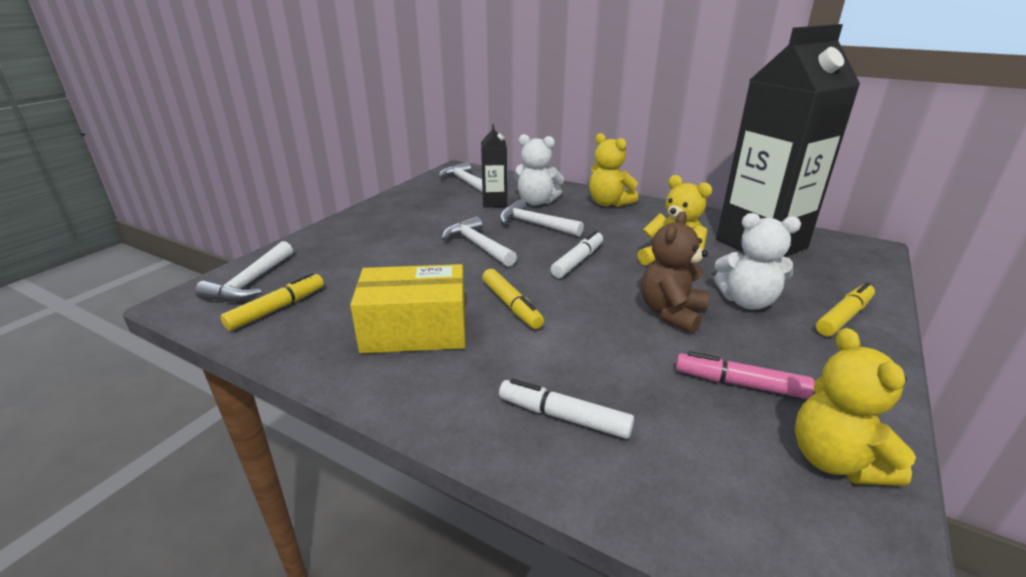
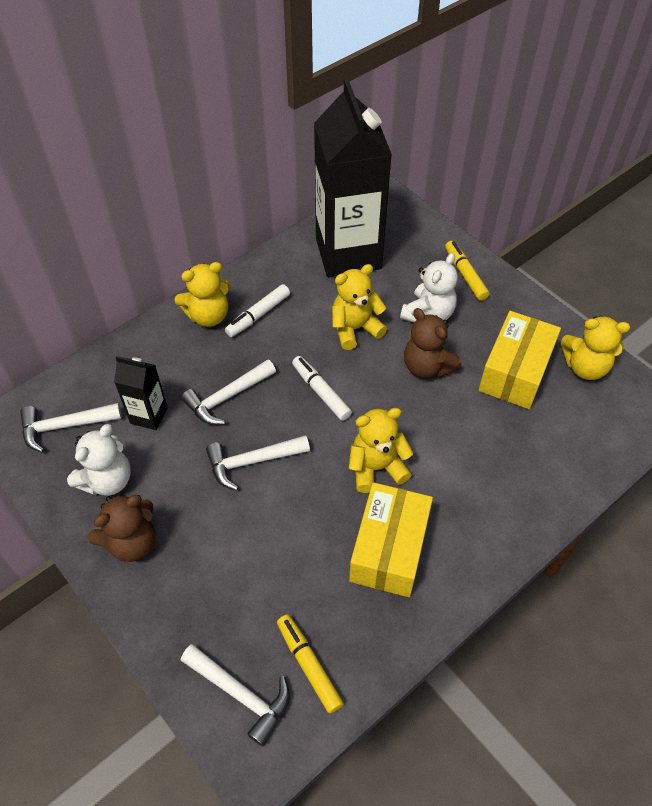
camera: 70 degrees left, 25 degrees up
(381, 218) = (132, 542): none -> brown teddy bear
(511, 305) = (376, 468): yellow marker -> yellow teddy bear
(536, 202) = (169, 376): white teddy bear -> white teddy bear (107, 480)
(563, 416) = (520, 480): white marker -> white marker (258, 315)
(739, 384) = (515, 372): pink marker -> yellow box

